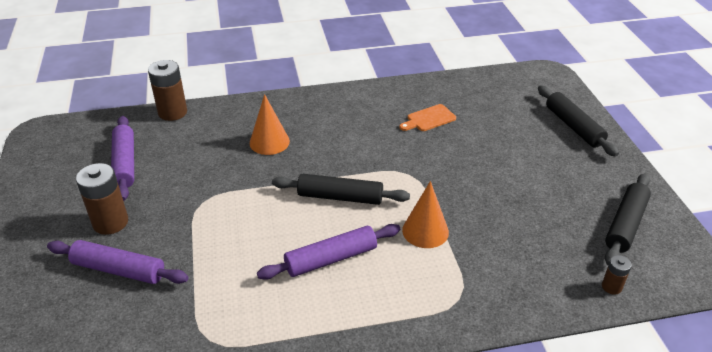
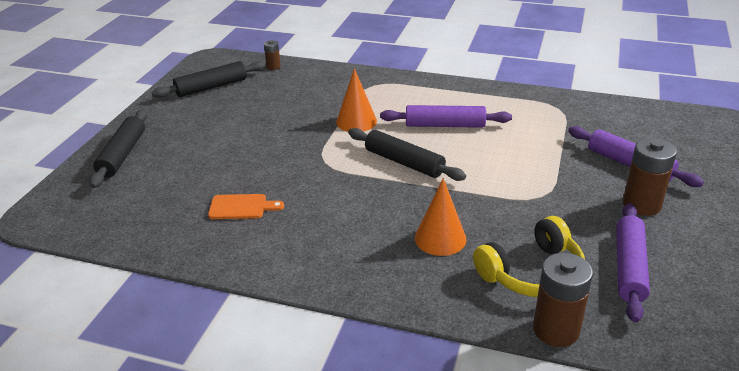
camera: 150 degrees left, 5 degrees down
(195, 139) = (532, 273): none -> yellow headphones

